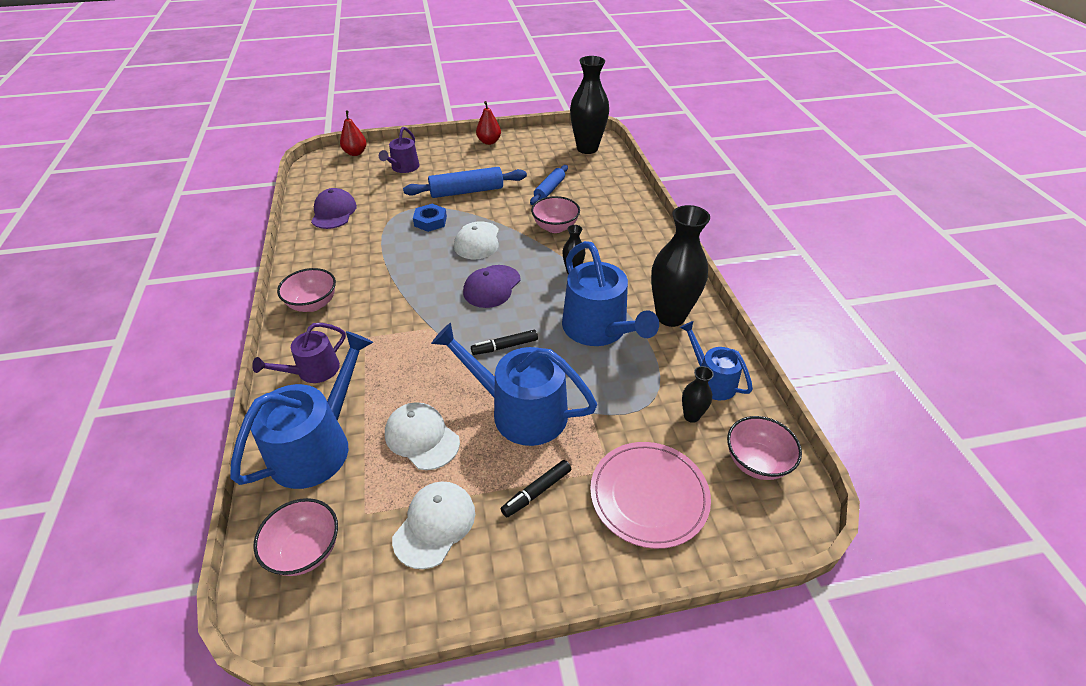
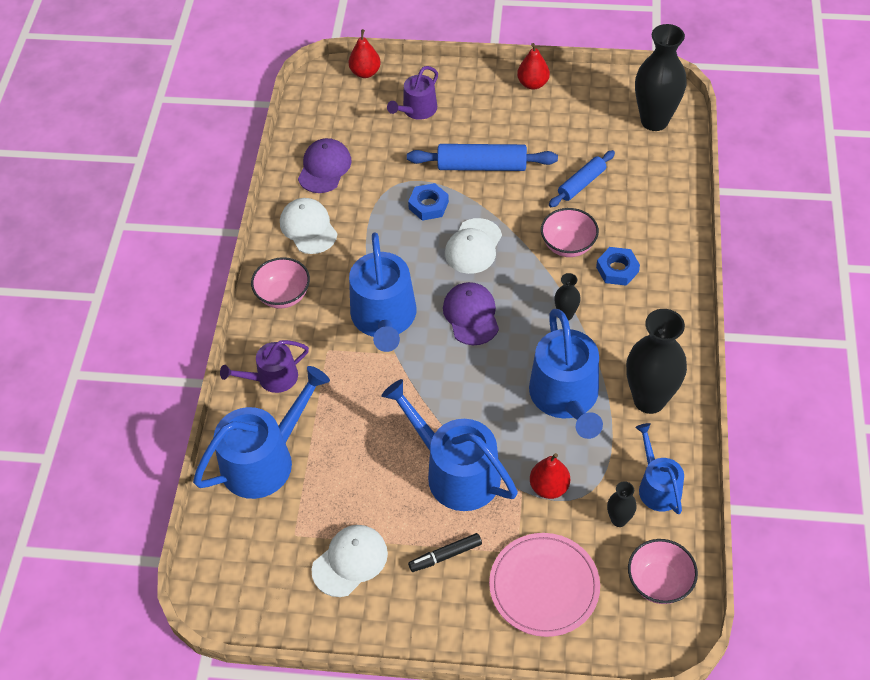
camera: 20 degrees right, 10 degrees up
(306, 550) = (242, 554): pink bowl -> none
(413, 303) = (384, 318): none -> blue watering can
(422, 437) = (358, 476): white cap -> white cap (308, 228)
(492, 286) = (471, 315): purple cap -> purple cap turned 120 degrees clockwise
(505, 346) = (462, 395): black marker -> none
(601, 235) = (617, 269): none -> blue nut
(614, 403) = (549, 487): none -> red pear

